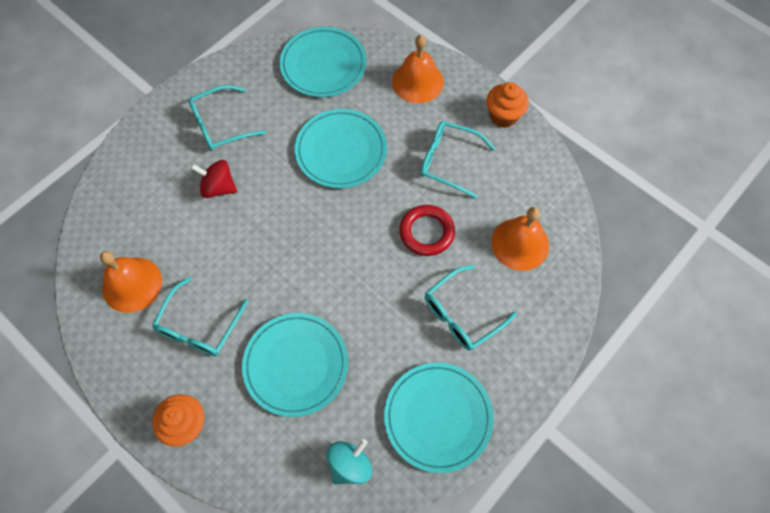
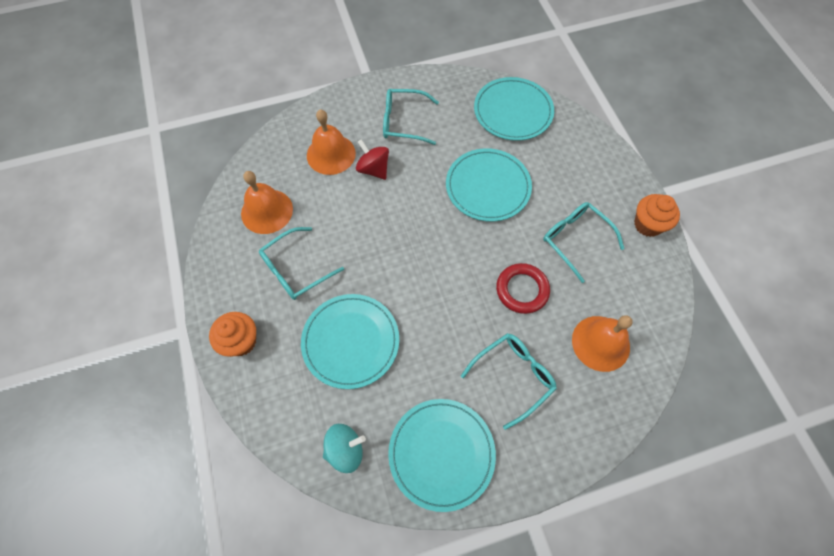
camera: 30 degrees right, 0 degrees up
(417, 81) = (586, 160): orange bell -> orange bell (331, 154)
(462, 314) = (513, 376): turquoise glasses -> turquoise glasses turned 150 degrees clockwise

